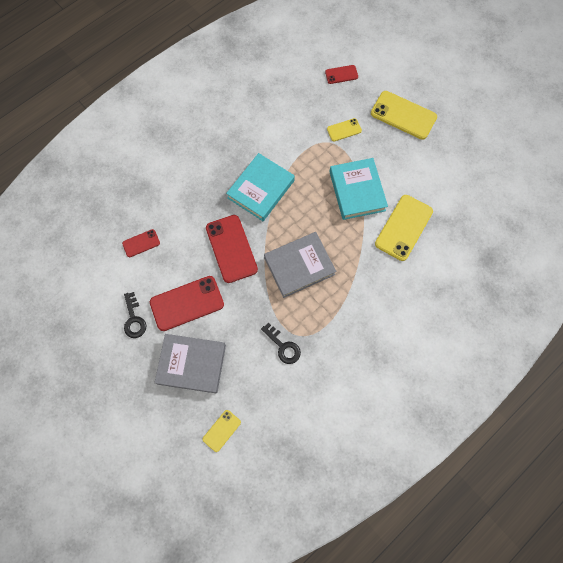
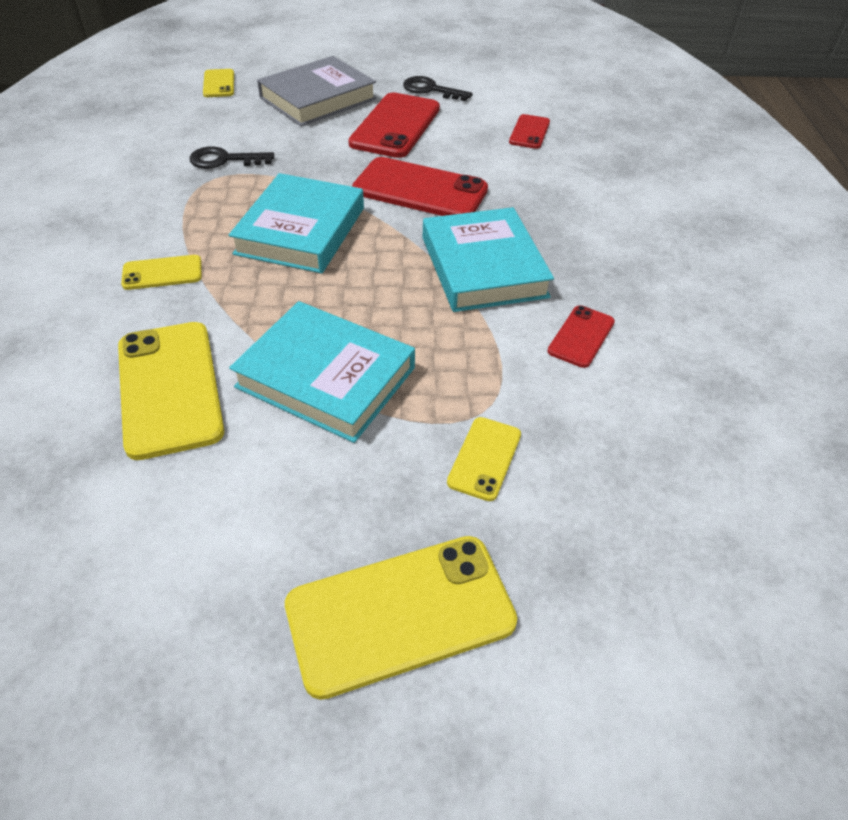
camera: 130 degrees right, 25 degrees down
(299, 266) = (301, 231): grey book -> turquoise book
(341, 74) = (657, 575): red phone -> red phone (581, 336)
(366, 287) = (162, 273): none -> yellow phone

